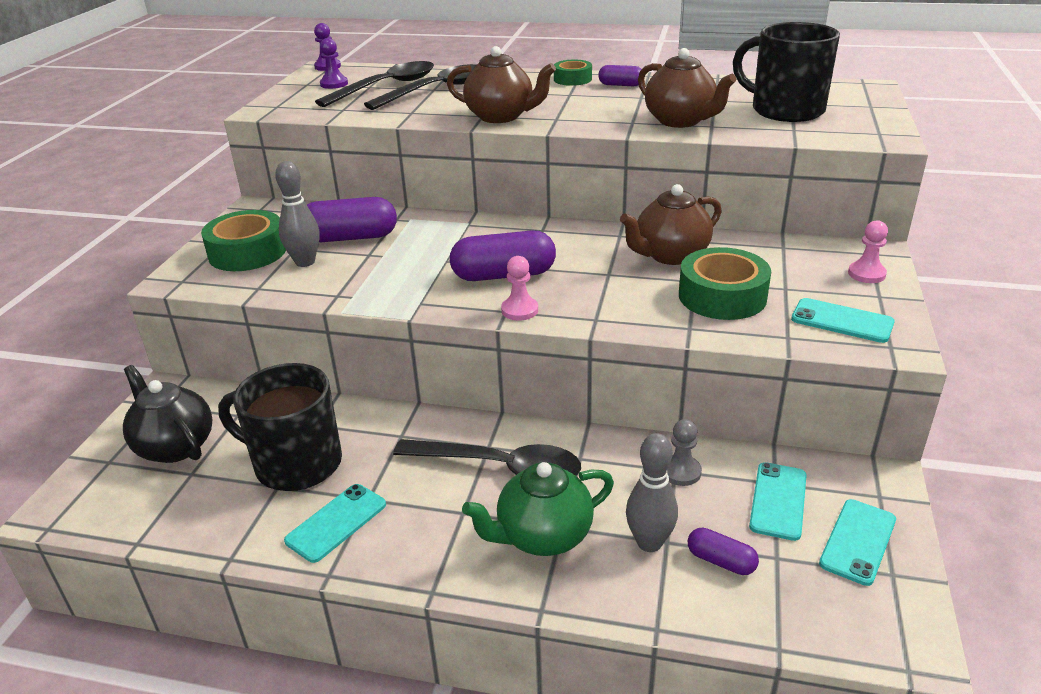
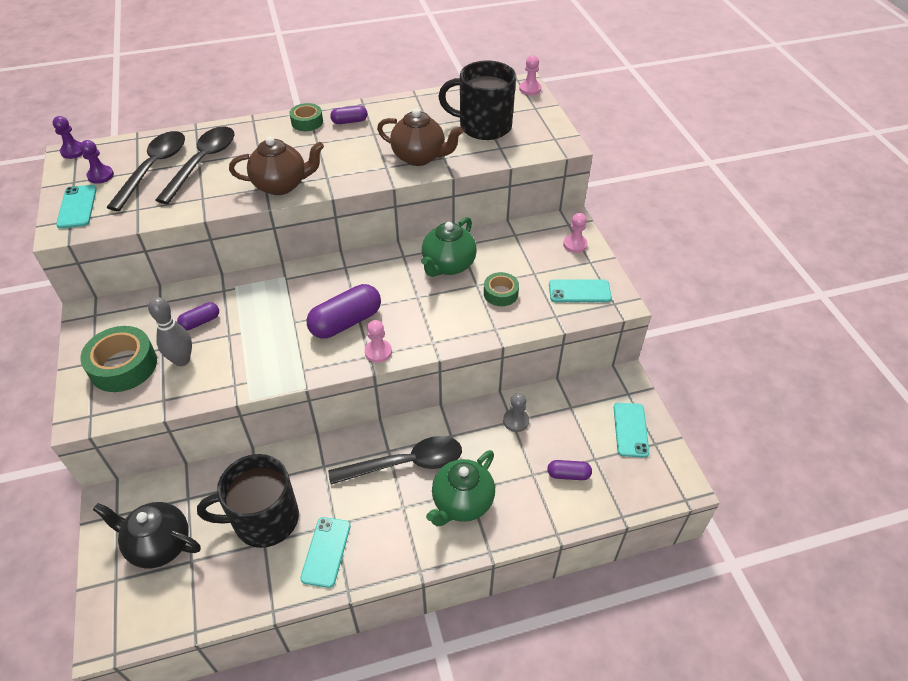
camera: 30 degrees left, 15 degrees up
(350, 238) = (200, 322): purple capsule -> purple capsule, size x0.53
(649, 542) = (524, 479): grey bowling pin -> none
(670, 255) = (448, 265): brown teapot -> green teapot
(722, 296) = (500, 293): green tape -> green tape, size x0.58
(778, 501) = (578, 419): turquoise phone -> turquoise phone (77, 207)
(875, 91) = (530, 89): none -> pink pawn

